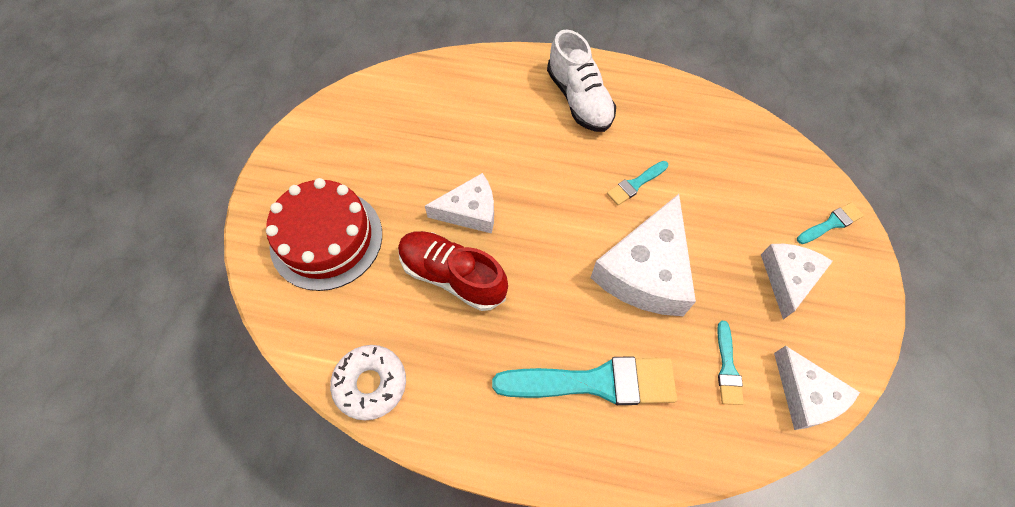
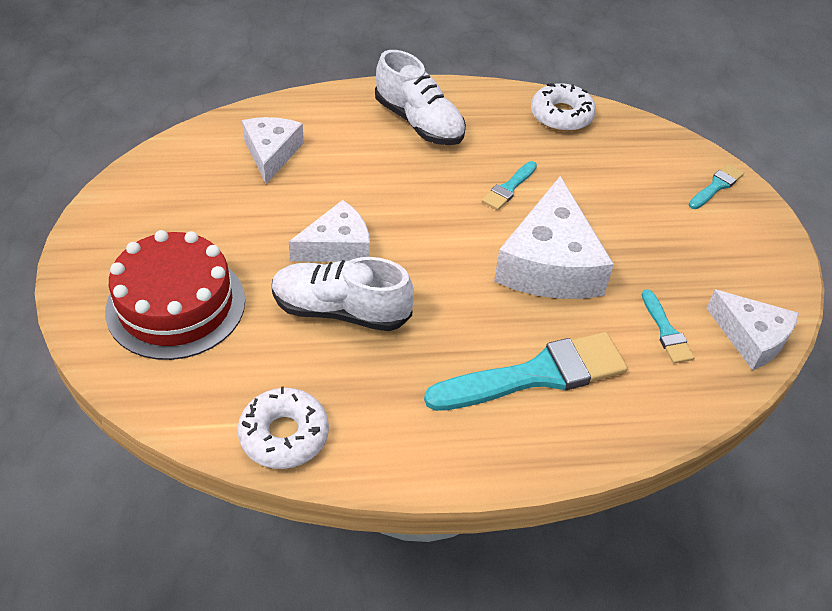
camera: 20 degrees left, 15 degrees down
(452, 276) = (340, 310): red shoe -> white shoe
(709, 116) = (561, 115): none -> white donut
(788, 278) = (694, 241): white cheese -> white cheese (271, 153)

